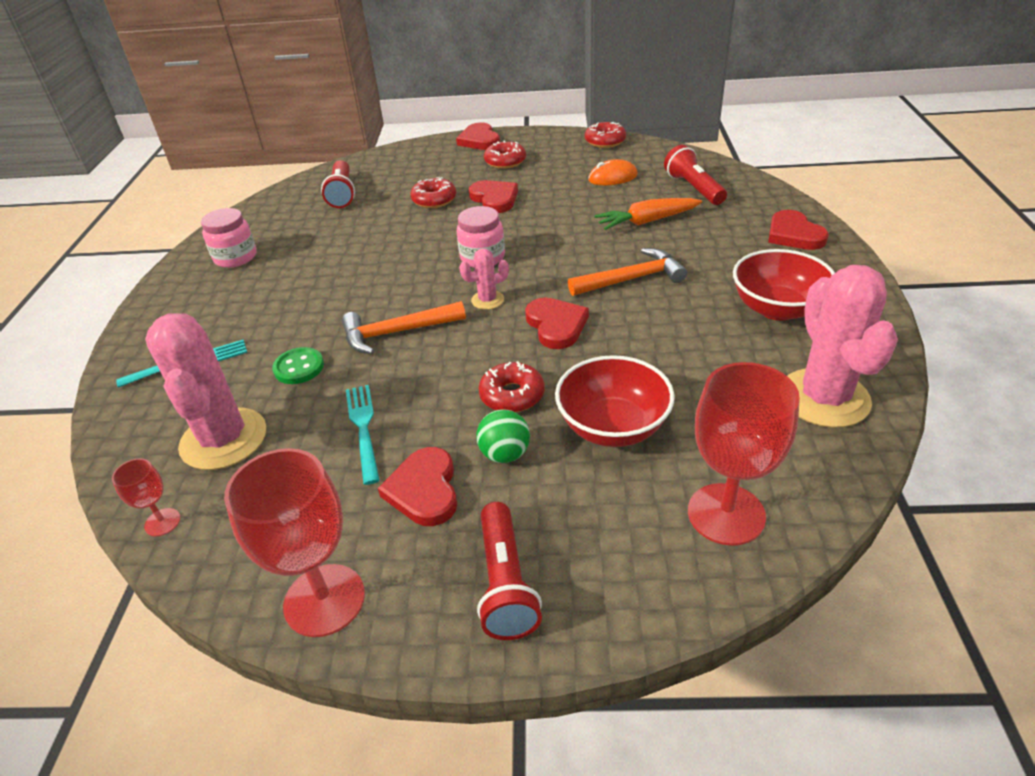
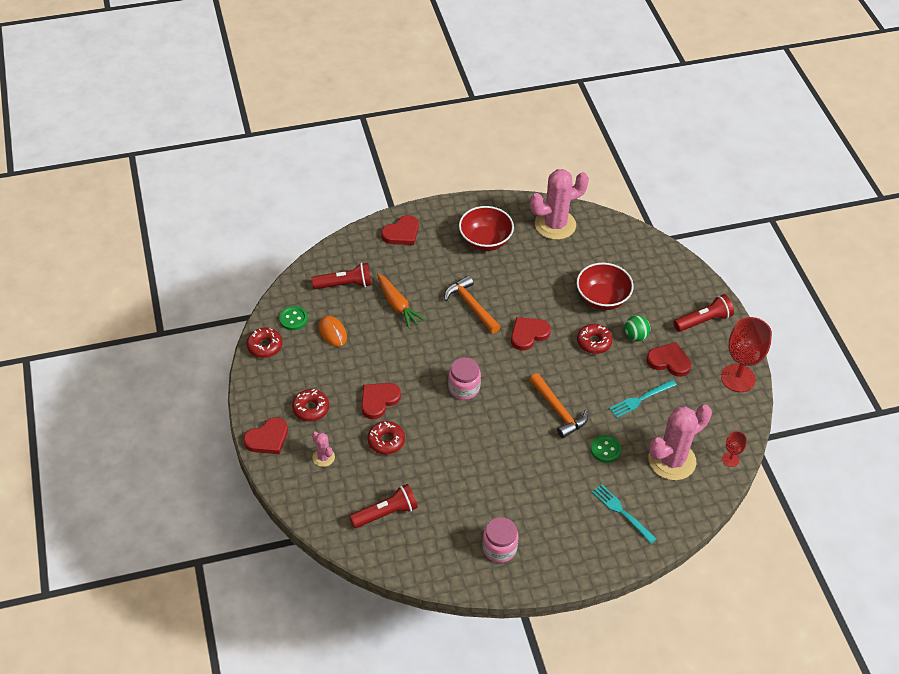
camera: 110 degrees left, 10 degrees up
(424, 490) = (669, 361): red heart -> red heart turned 135 degrees counterclockwise
(487, 300) = (512, 373): pink cactus -> pink cactus (323, 457)
(641, 156) = (293, 319): none -> green button
(693, 188) = (345, 284): red flashlight -> red flashlight turned 150 degrees counterclockwise
(726, 514) = (639, 256): red goblet -> none

